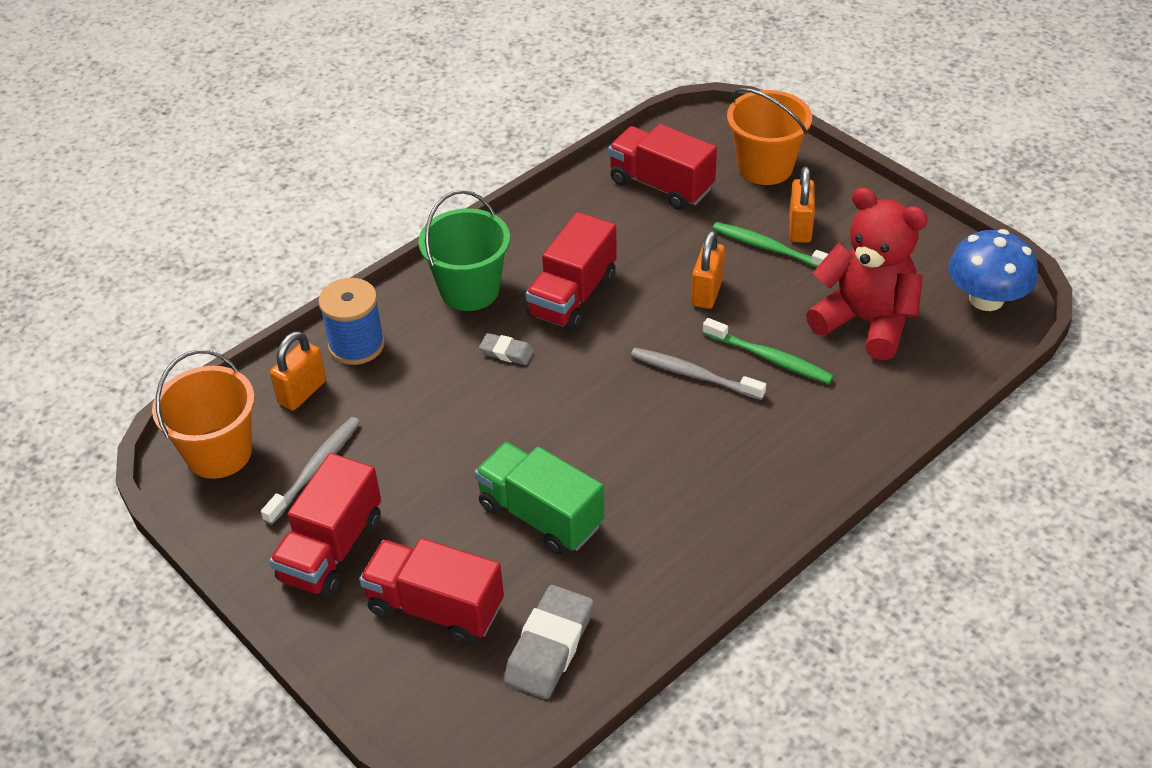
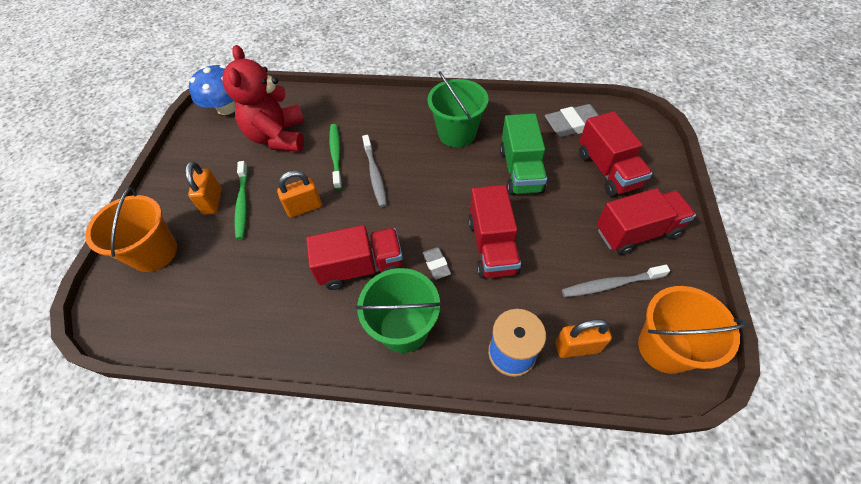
camera: 130 degrees left, 10 degrees up
(661, 185) = (210, 297): red truck -> red truck (492, 246)
(679, 499) = (457, 134): none -> green bucket
(800, 228) = (213, 201): orange padlock -> orange padlock turned 60 degrees counterclockwise

